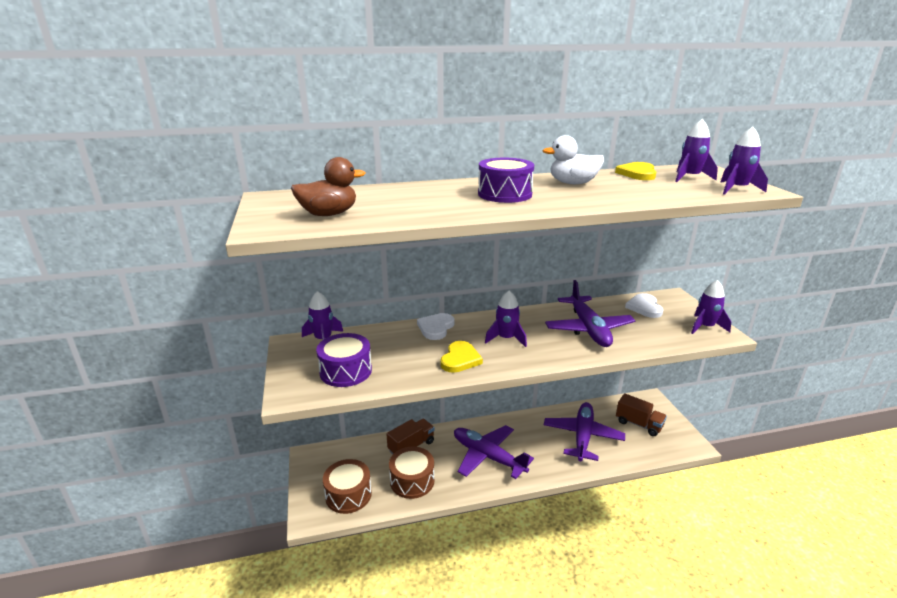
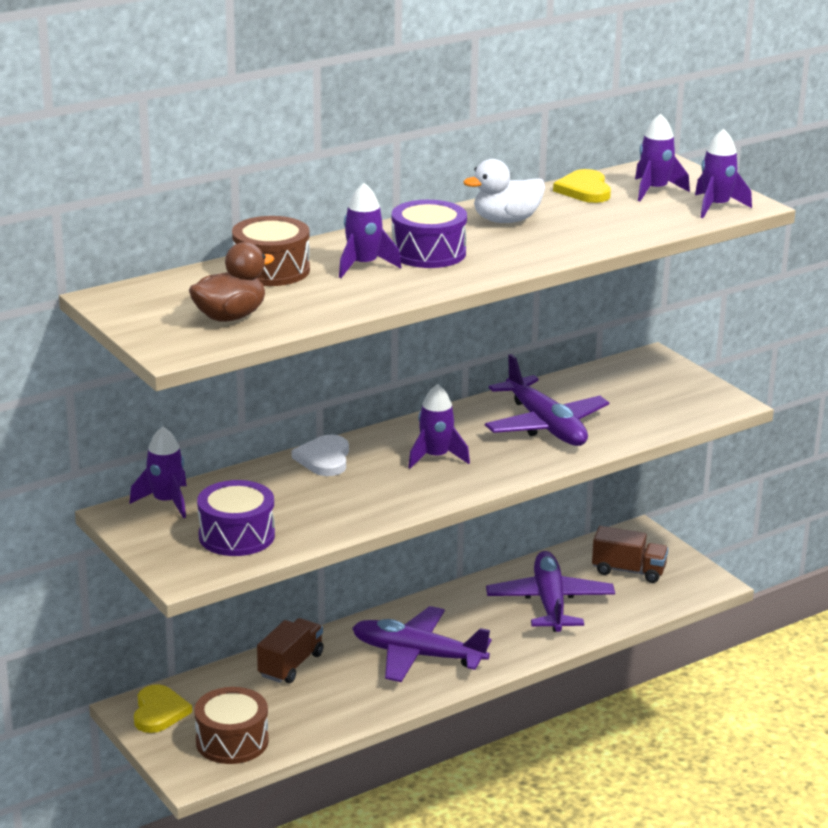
camera: 20 degrees left, 0 degrees up
(412, 481) = (318, 706): brown drum -> brown drum (271, 270)
(460, 359) = (387, 494): yellow heart -> yellow heart (159, 712)
(644, 307) = (615, 381): white heart -> none
(705, 327) = (704, 397): purple rocket -> purple rocket (363, 265)

